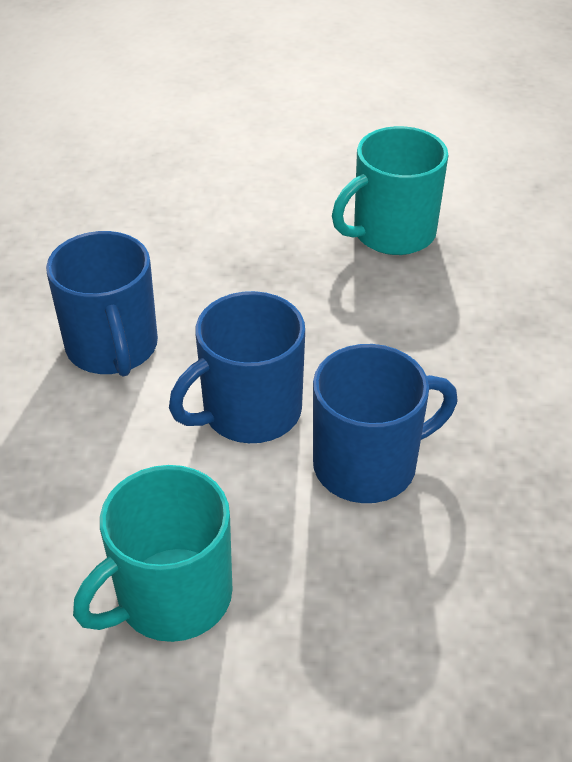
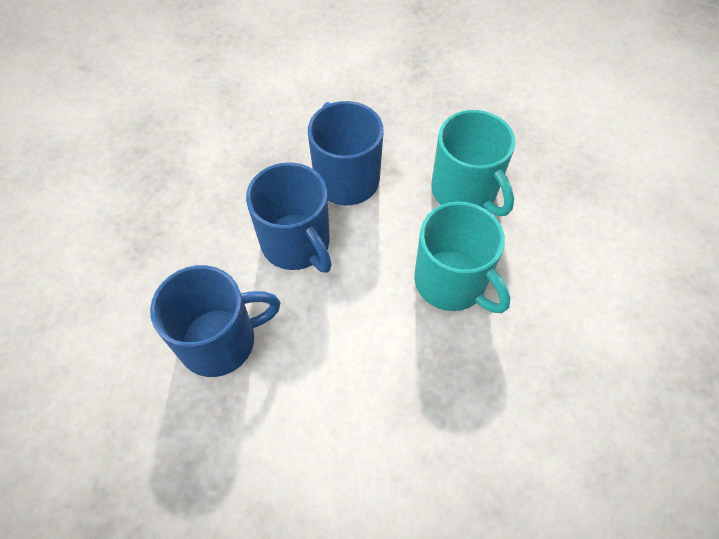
camera: 90 degrees left, 15 degrees up
(392, 233) = (116, 154): turquoise mug -> turquoise mug (465, 191)

